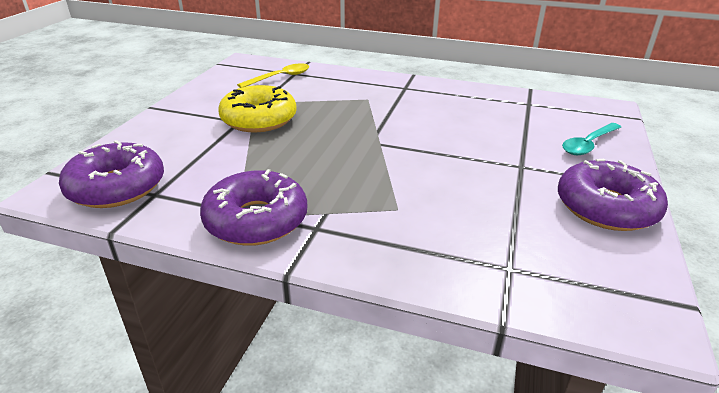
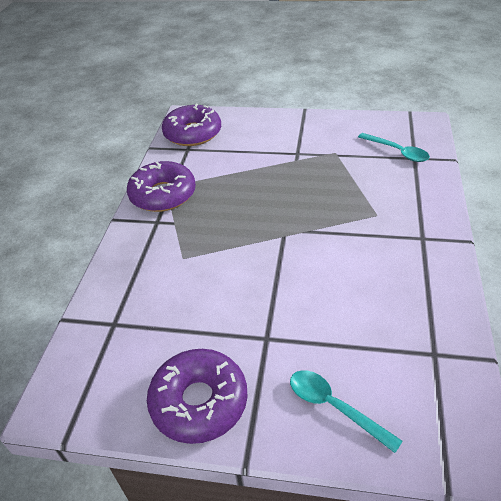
camera: 85 degrees right, 10 degrees up
(259, 119) = (303, 161): yellow donut -> none
(280, 77) = (397, 152): yellow spoon -> turquoise spoon

